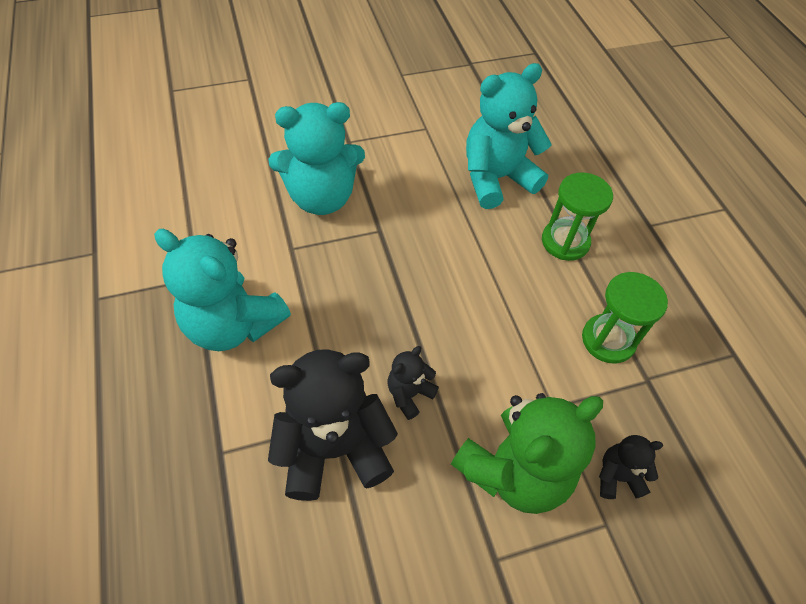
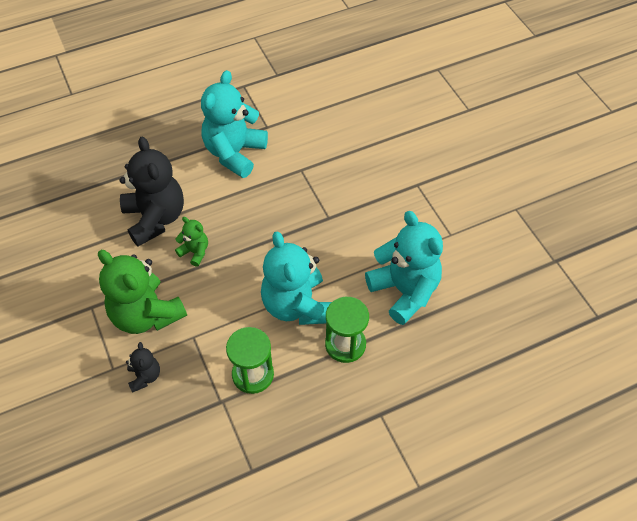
camera: 85 degrees right, 0 degrees up
(321, 197) = (352, 178): turquoise teddy bear -> turquoise teddy bear (297, 305)
(409, 394) = (195, 252): black teddy bear -> green teddy bear

